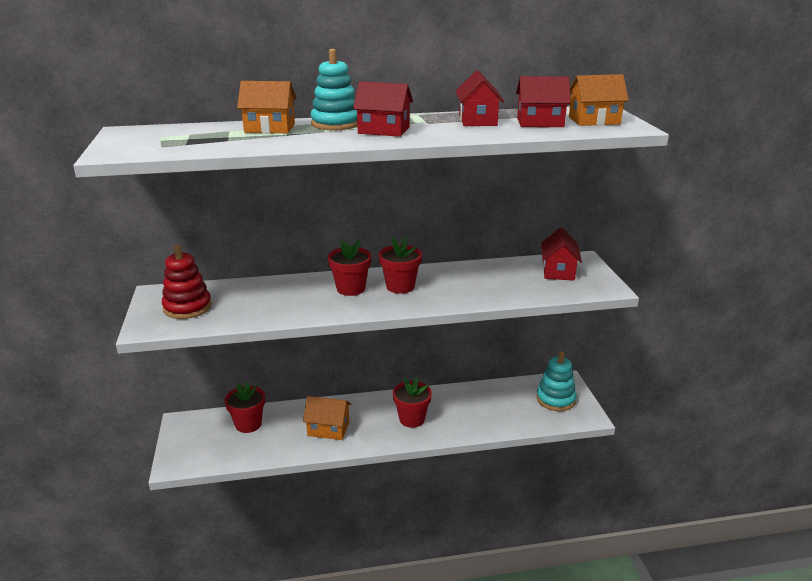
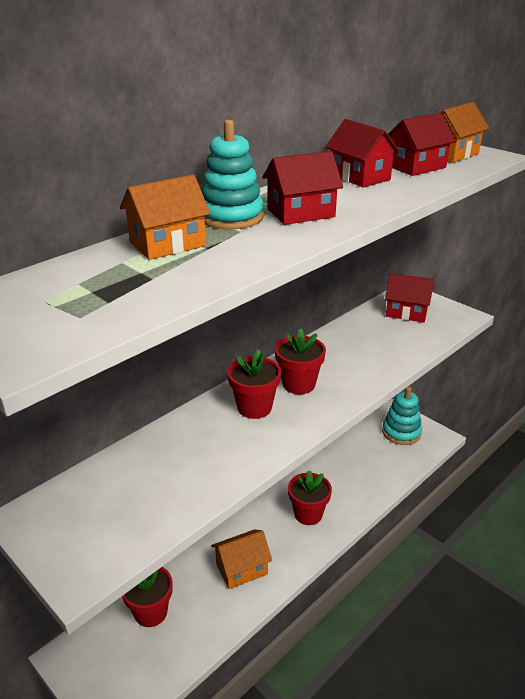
camera: 35 degrees left, 5 degrees up
(187, 307) = (97, 518): red stacking toy -> none
(558, 271) = (406, 312): red house -> red house turned 45 degrees counterclockwise

